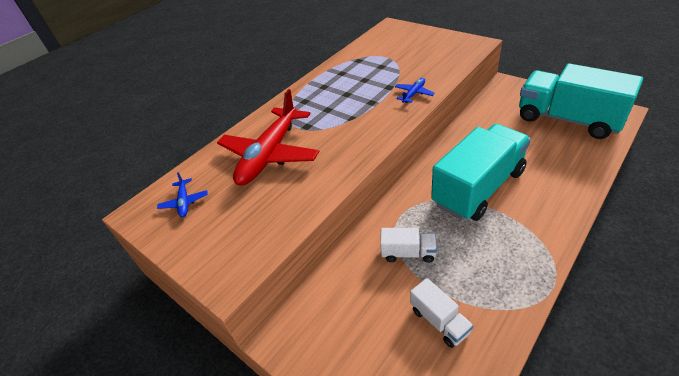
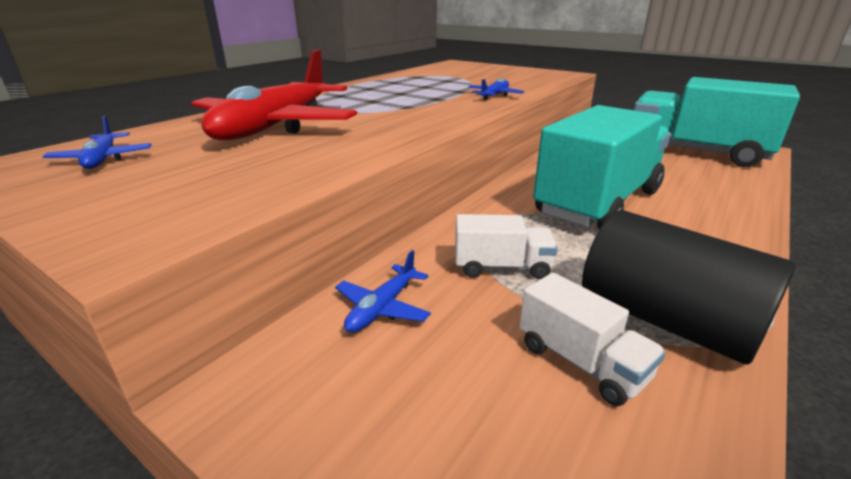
camera: 10 degrees left, 15 degrees down
(343, 286) = (382, 308): none -> blue plane
(491, 292) = (666, 320): none -> black cylinder

